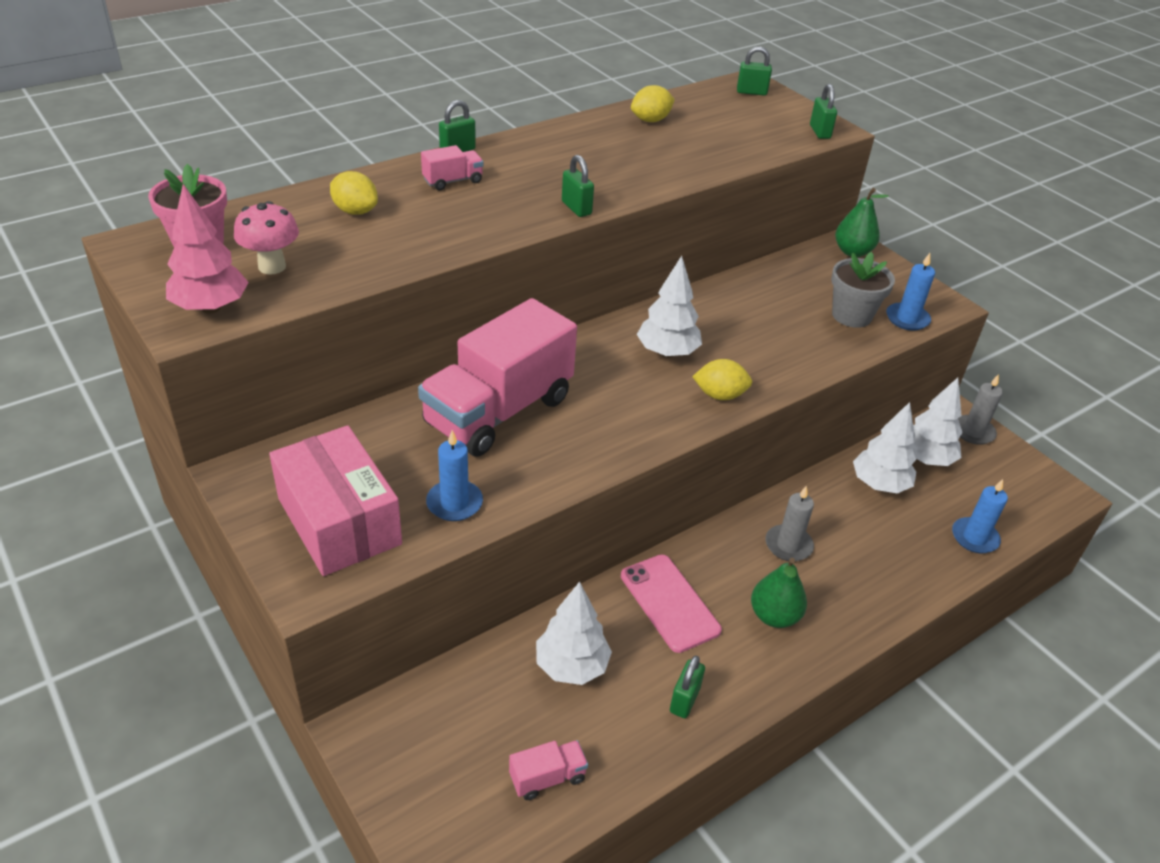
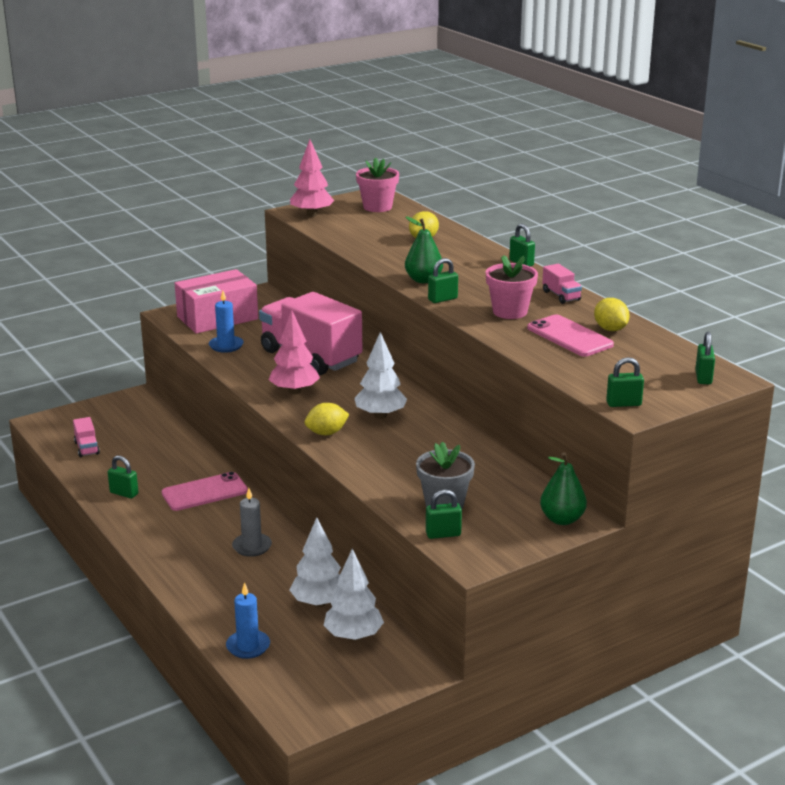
camera: 95 degrees right, 15 degrees down
(272, 266) = (354, 224): pink mushroom -> none
(453, 181) = (473, 262): pink truck -> pink truck (561, 296)
(571, 666) = (161, 456): white tree -> none
(608, 425) = (294, 391): none -> pink tree
(611, 169) = (510, 312): none -> pink flower pot
(673, 142) = (569, 336): none -> pink phone
(719, 395) = (326, 433): yellow lemon -> yellow lemon turned 60 degrees clockwise
(774, 616) = (183, 533): green pear -> green pear (423, 280)
(907, 319) = (443, 534): blue candle -> green padlock
(973, 432) = (395, 676): grey candle -> none

